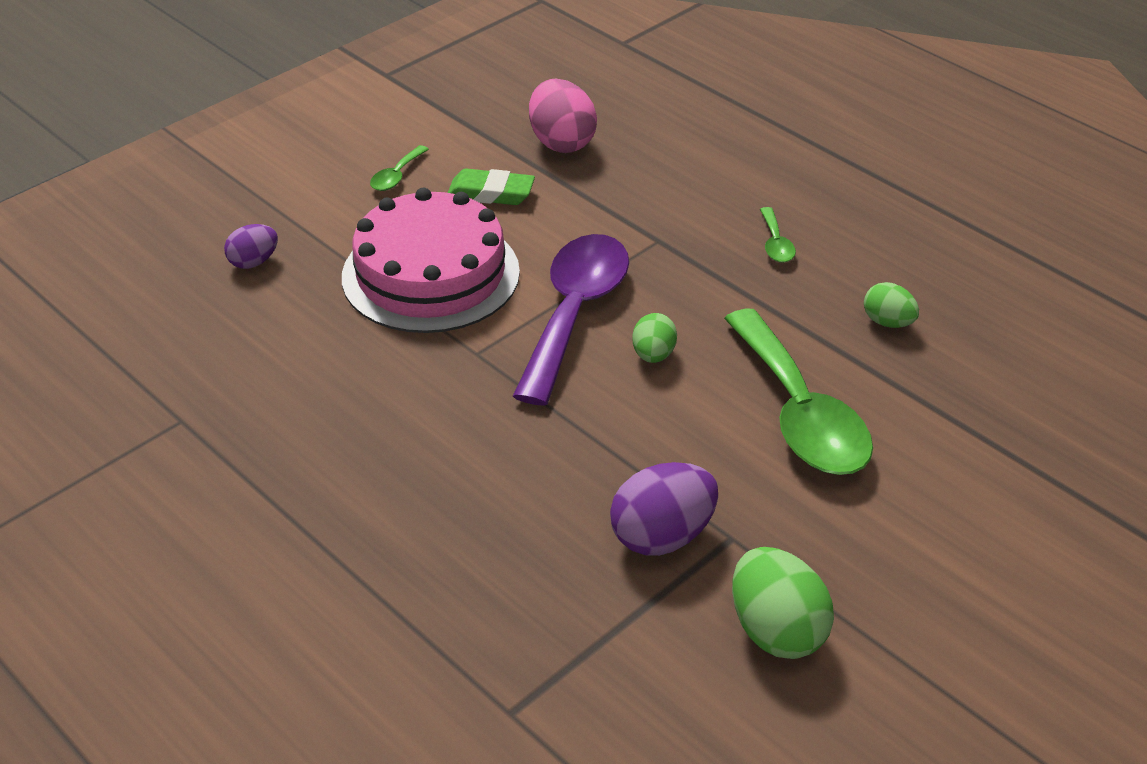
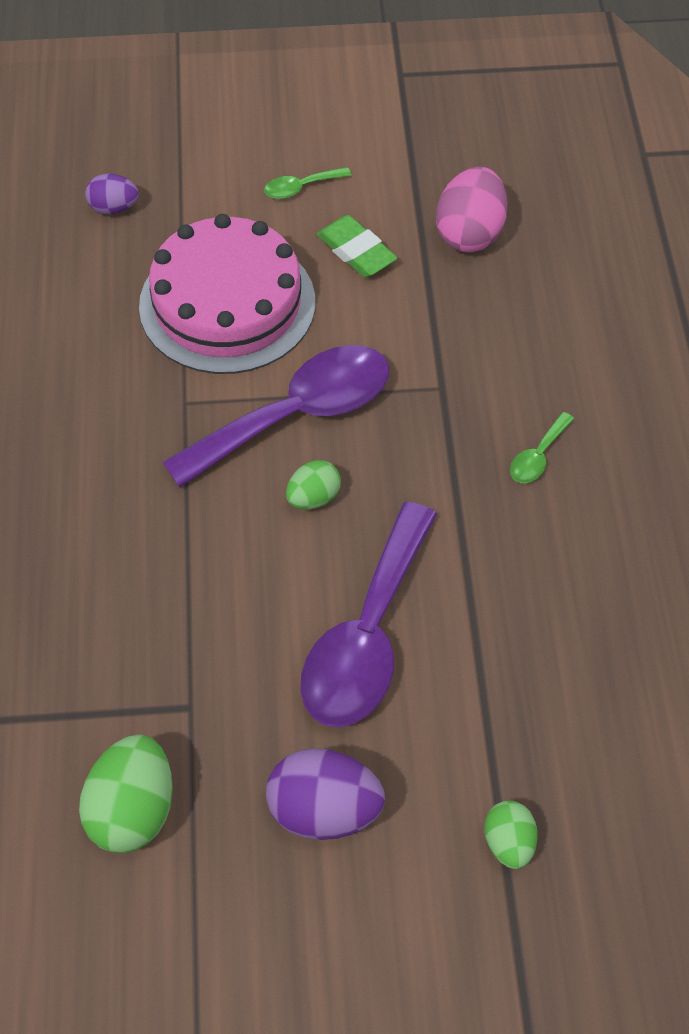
camera: 40 degrees right, 15 degrees up
(662, 536) = (141, 666): purple egg -> purple egg (324, 811)
(799, 414) = (367, 636): green spoon -> purple spoon
(888, 322) = (544, 602): green egg -> green egg (508, 843)

